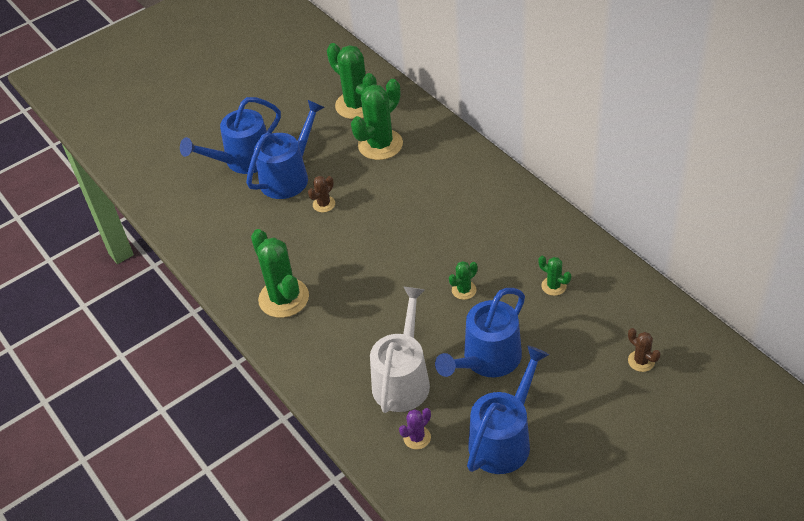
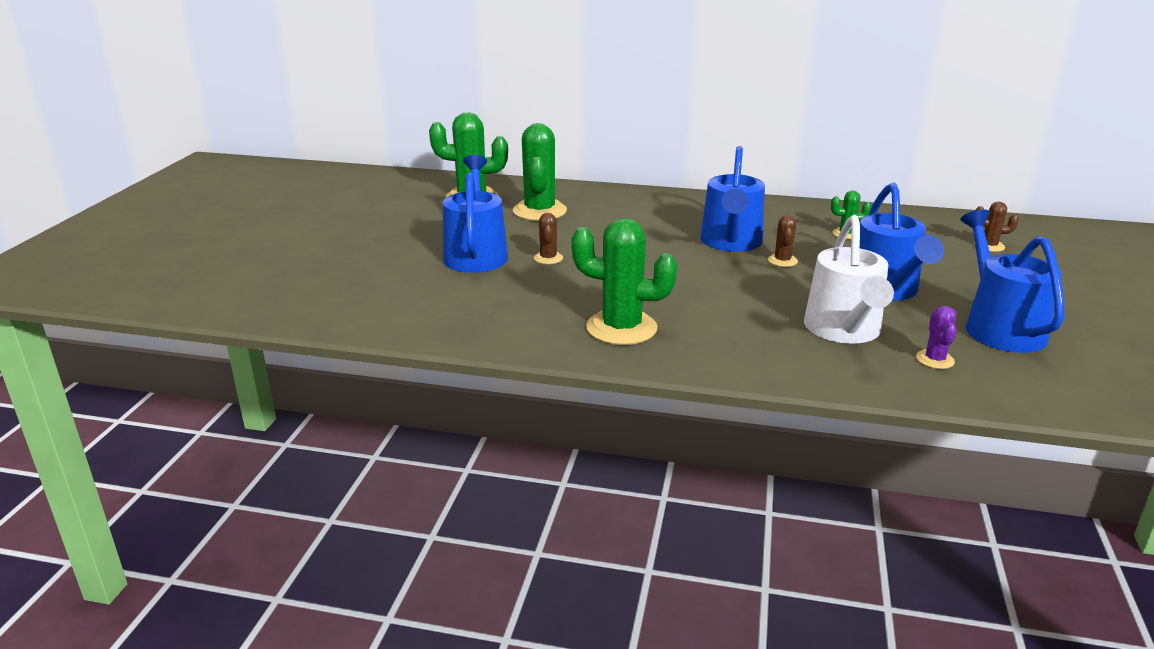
camera: 45 degrees left, 20 degrees down
(243, 160) = (402, 260): blue watering can -> blue watering can (731, 242)
(403, 379) = (844, 330): white watering can -> white watering can turned 150 degrees counterclockwise
(464, 290) = (782, 261): green cactus -> brown cactus

